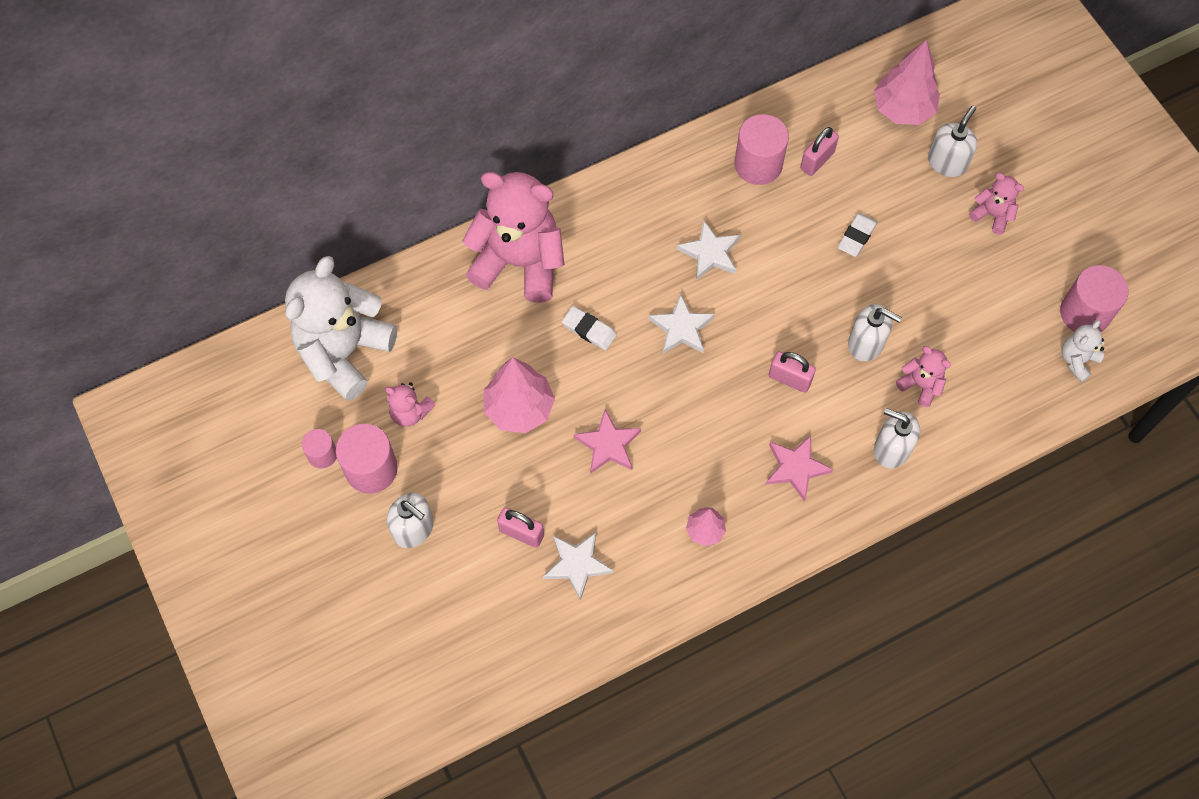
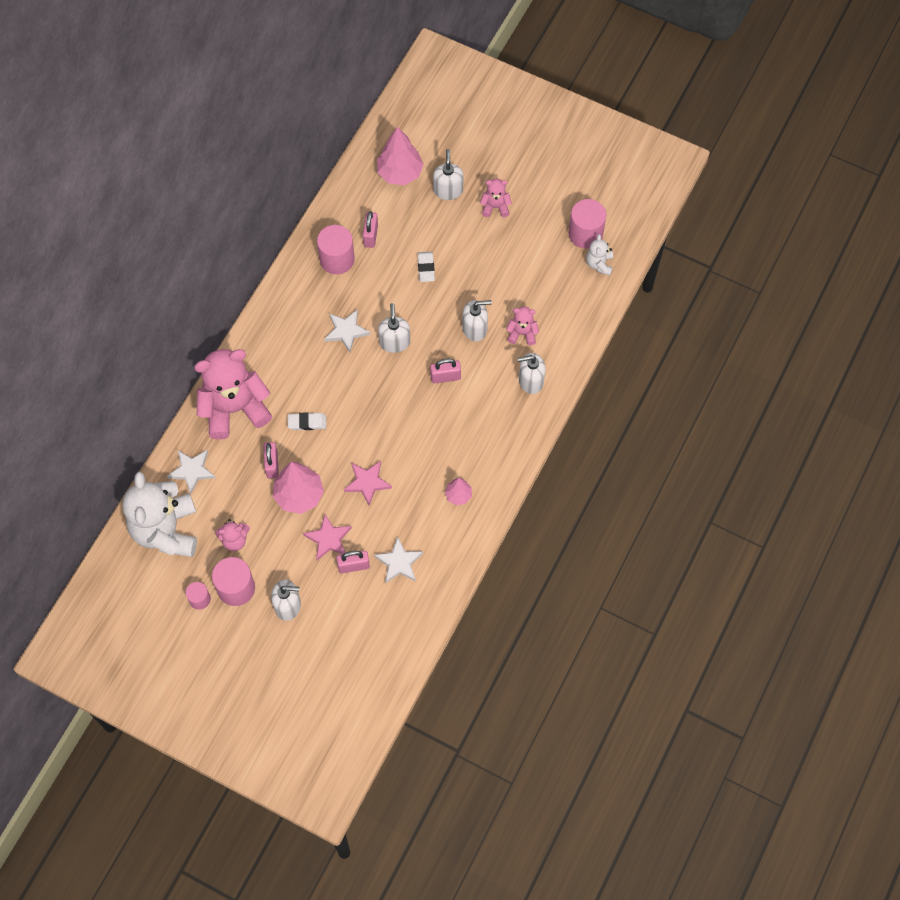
camera: 35 degrees left, 0 degrees up
(514, 353) = (272, 465): none -> pink padlock
(681, 328) = (361, 387): white star -> white star (192, 471)
(758, 300) = (394, 342): none -> white soap dispenser
(796, 468) = (484, 426): pink star -> pink star (328, 539)

